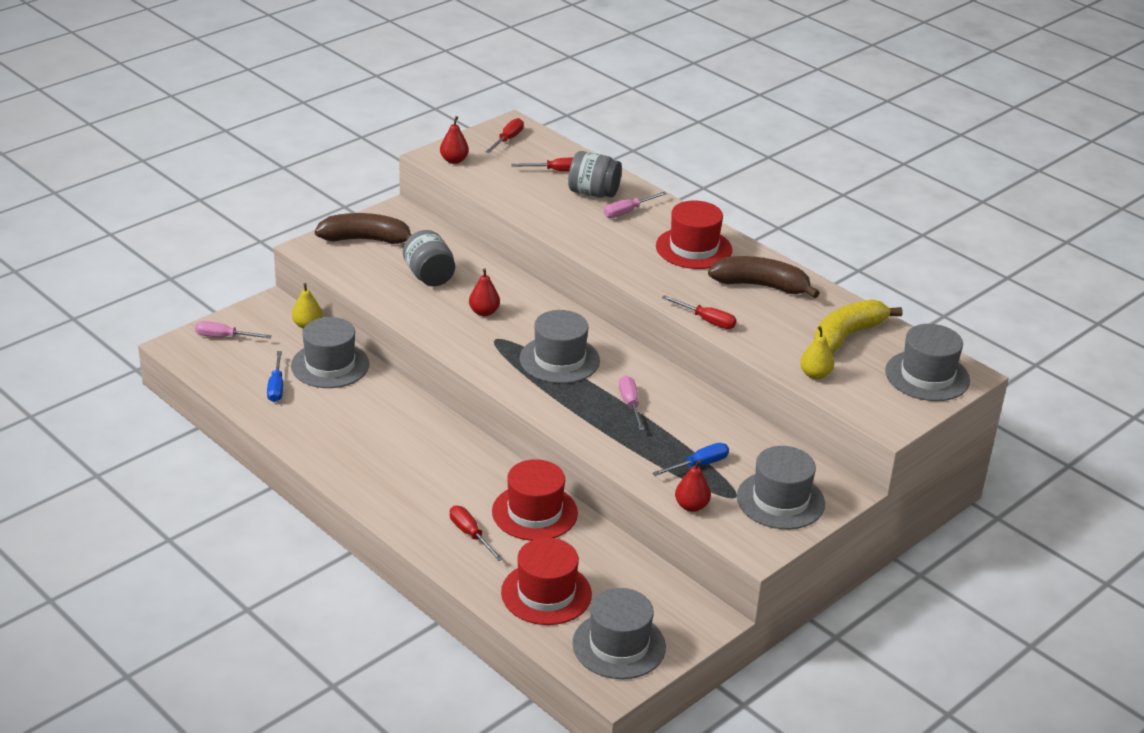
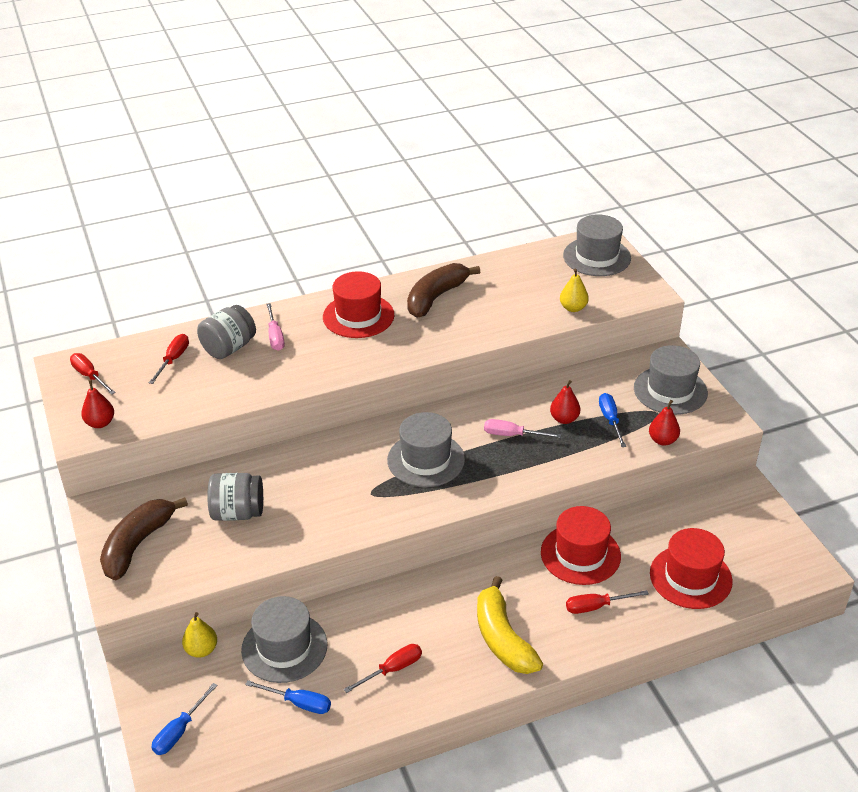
camera: 65 degrees left, 5 degrees up
(224, 337) = (179, 731): pink screwdriver -> blue screwdriver
(484, 312) = (323, 489): red pear -> red pear (564, 419)
(619, 645) = (766, 550): grey hat -> none
(706, 320) = (471, 341): red screwdriver -> red screwdriver (392, 669)
(847, 336) = (528, 277): yellow banana -> yellow banana (502, 638)

